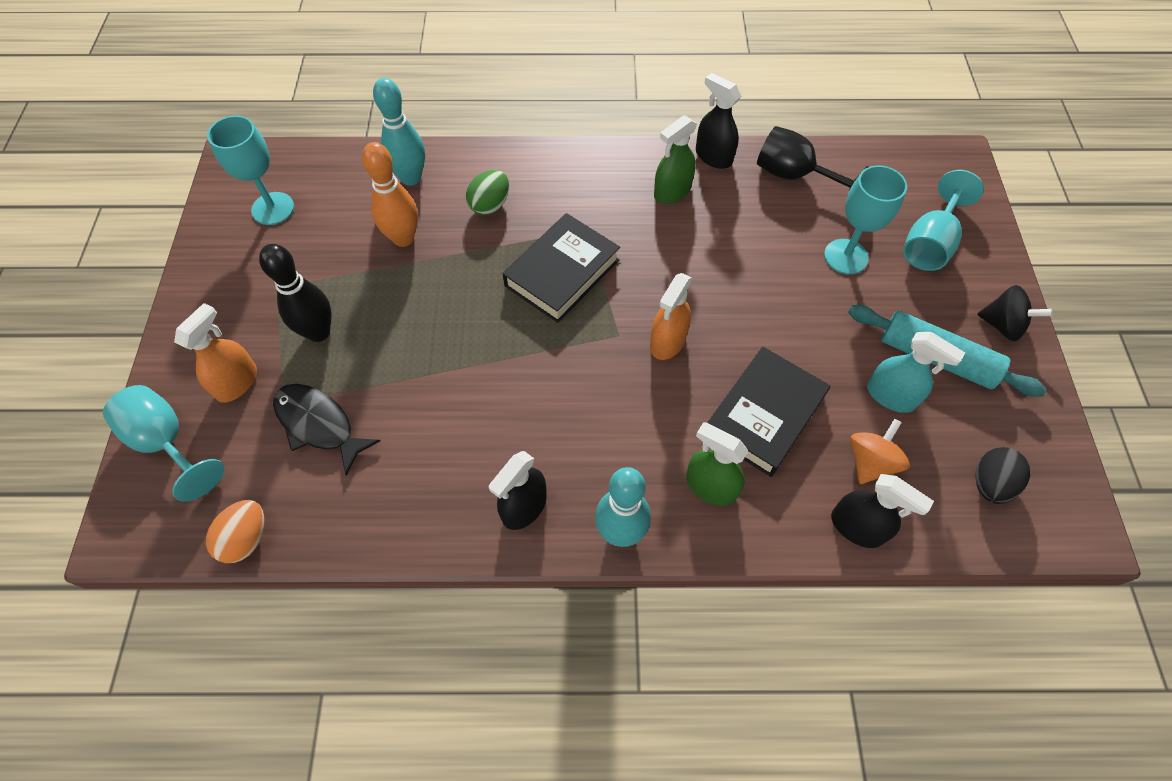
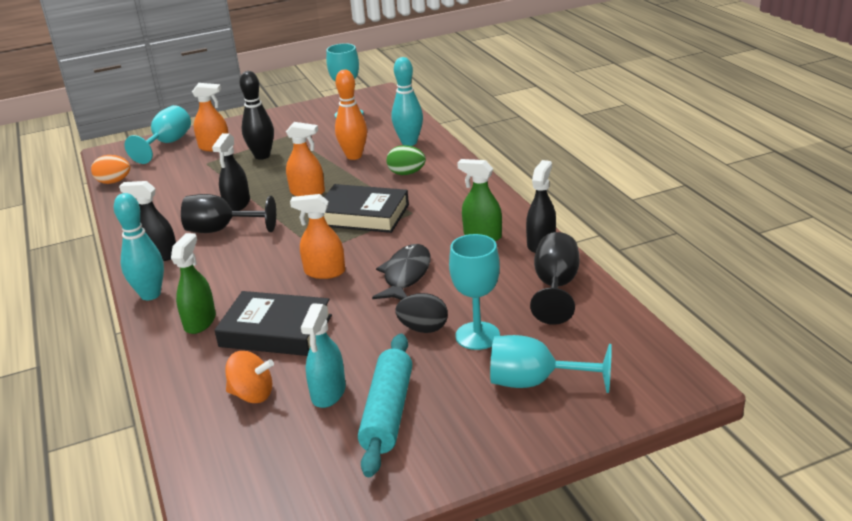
camera: 70 degrees right, 30 degrees down
(319, 425) = (195, 177): black fish -> black fish (405, 275)
(466, 309) = (307, 192): none -> orange spray bottle
(502, 423) = (221, 230): none -> black goblet
(857, 527) = (185, 400): black spray bottle -> black spray bottle (237, 204)
(990, 484) = (256, 471): black egg -> black egg (423, 328)
(1002, 325) = (458, 450): black spinning top -> none

